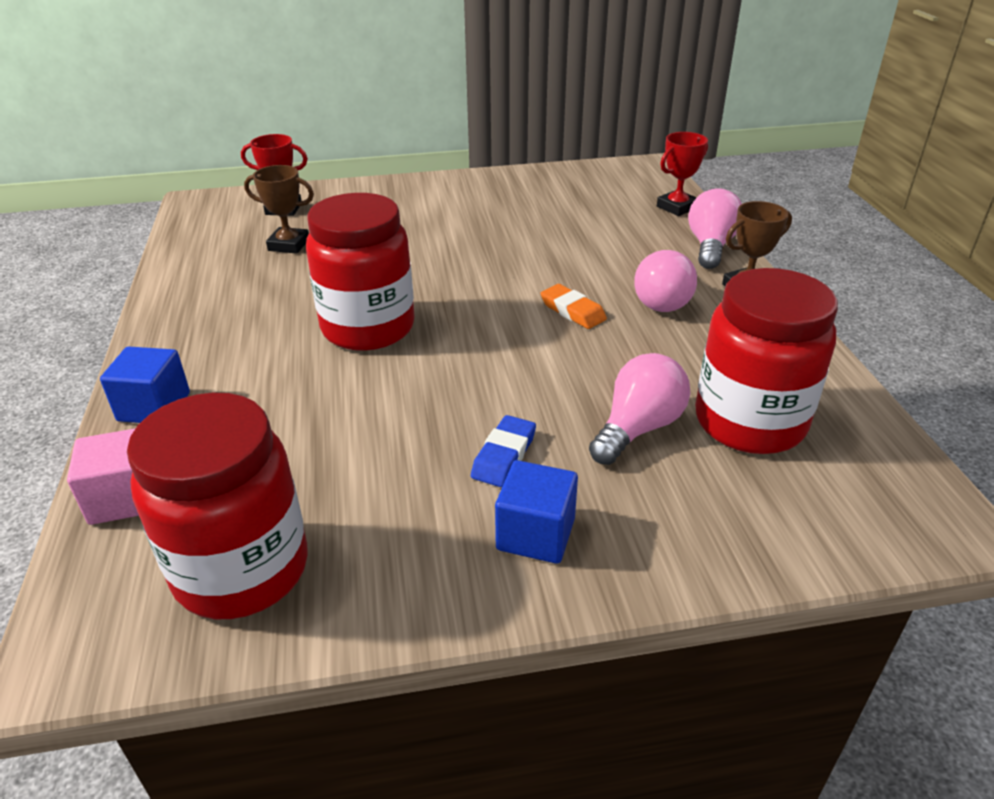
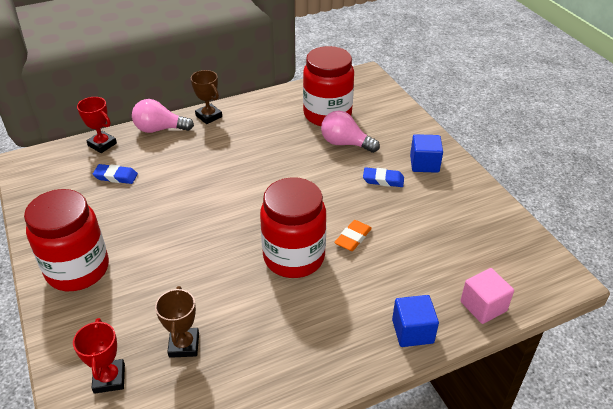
camera: 105 degrees left, 5 degrees up
(241, 570) = (494, 243): red jar -> red jar (78, 269)
(572, 311) = (249, 174): orange eraser -> orange eraser (353, 238)
(601, 215) = (116, 176): none -> blue eraser
(662, 299) = (228, 143): pink light bulb -> none

